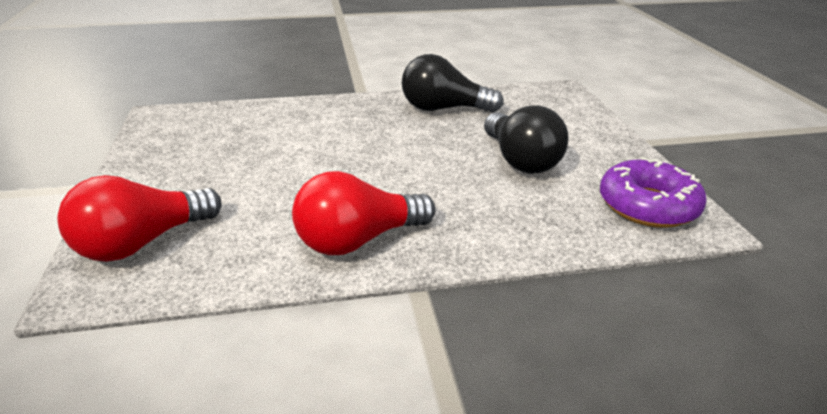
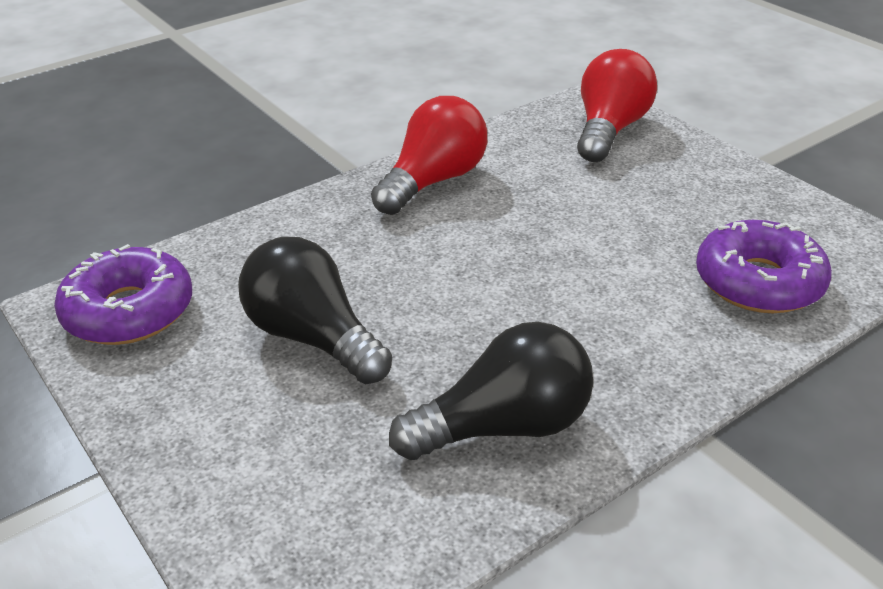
camera: 155 degrees right, 5 degrees up
(247, 122) = (758, 282): none -> purple donut

